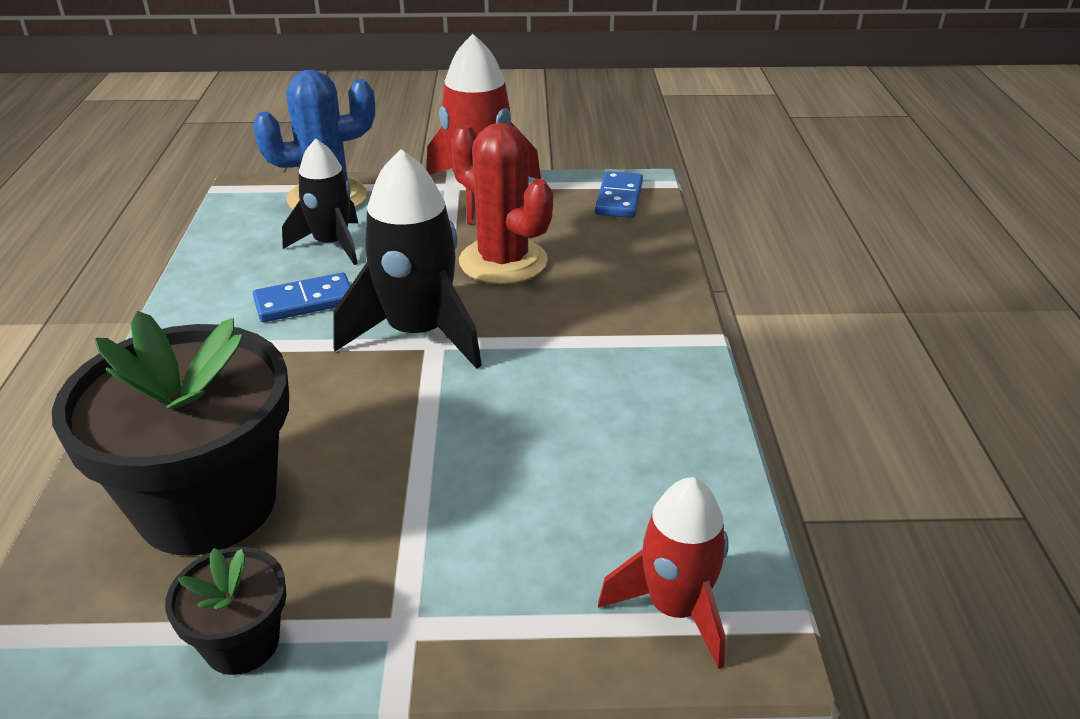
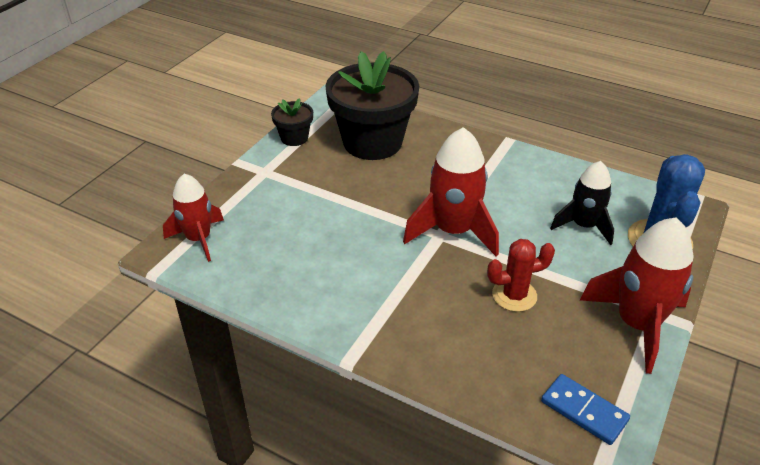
camera: 120 degrees right, 5 degrees up
(305, 302) = (516, 199): blue domino -> none
(418, 333) = (453, 231): black rocket -> red rocket
(503, 261) = (514, 295): red cactus -> red cactus, size x0.66

